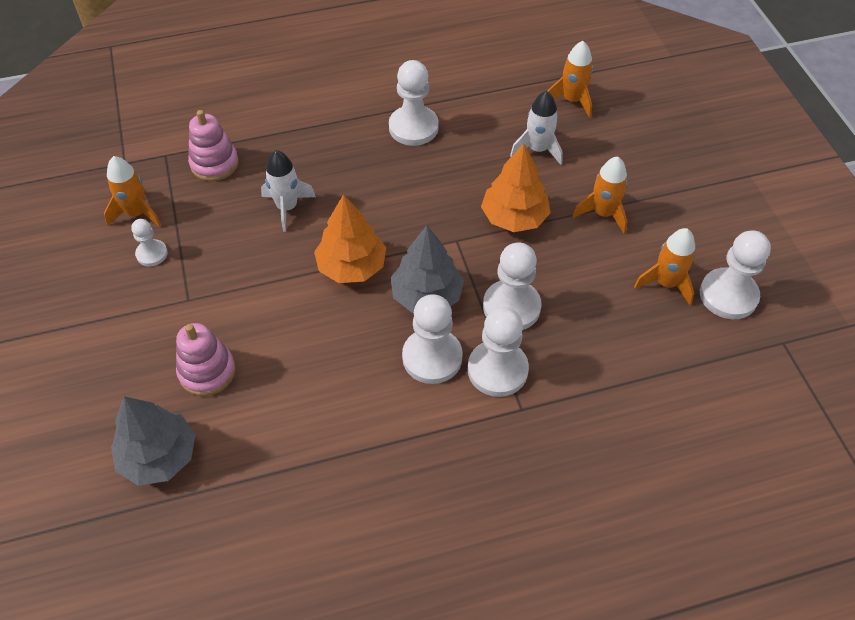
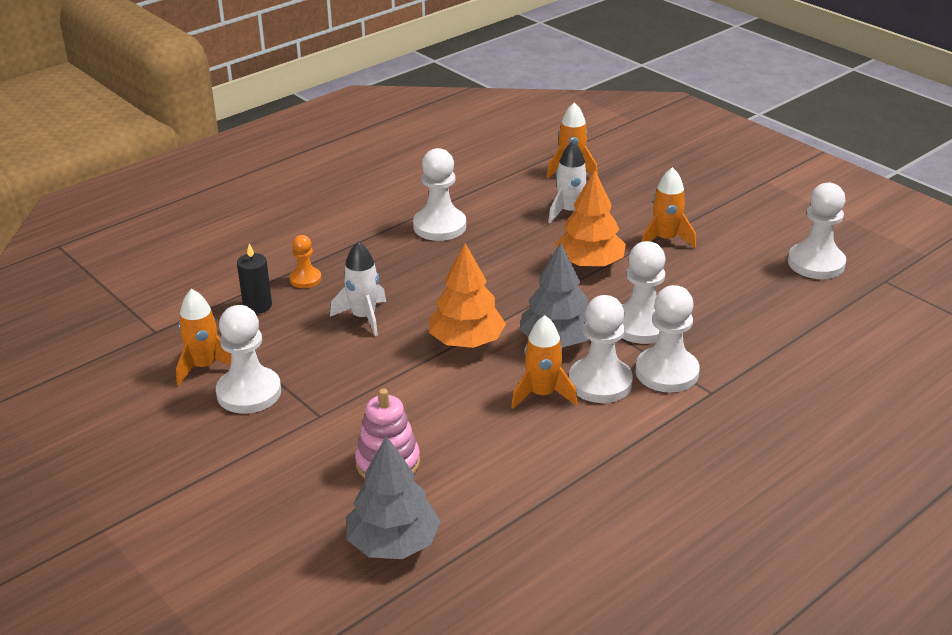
camera: 25 degrees left, 20 degrees down
(152, 254) = (249, 392): white pawn -> white pawn, size x1.80
(214, 164) = (257, 306): pink stacking toy -> black candle
(268, 148) = (305, 279): none -> orange pawn
(666, 283) = (759, 270): orange rocket -> orange rocket (542, 394)

